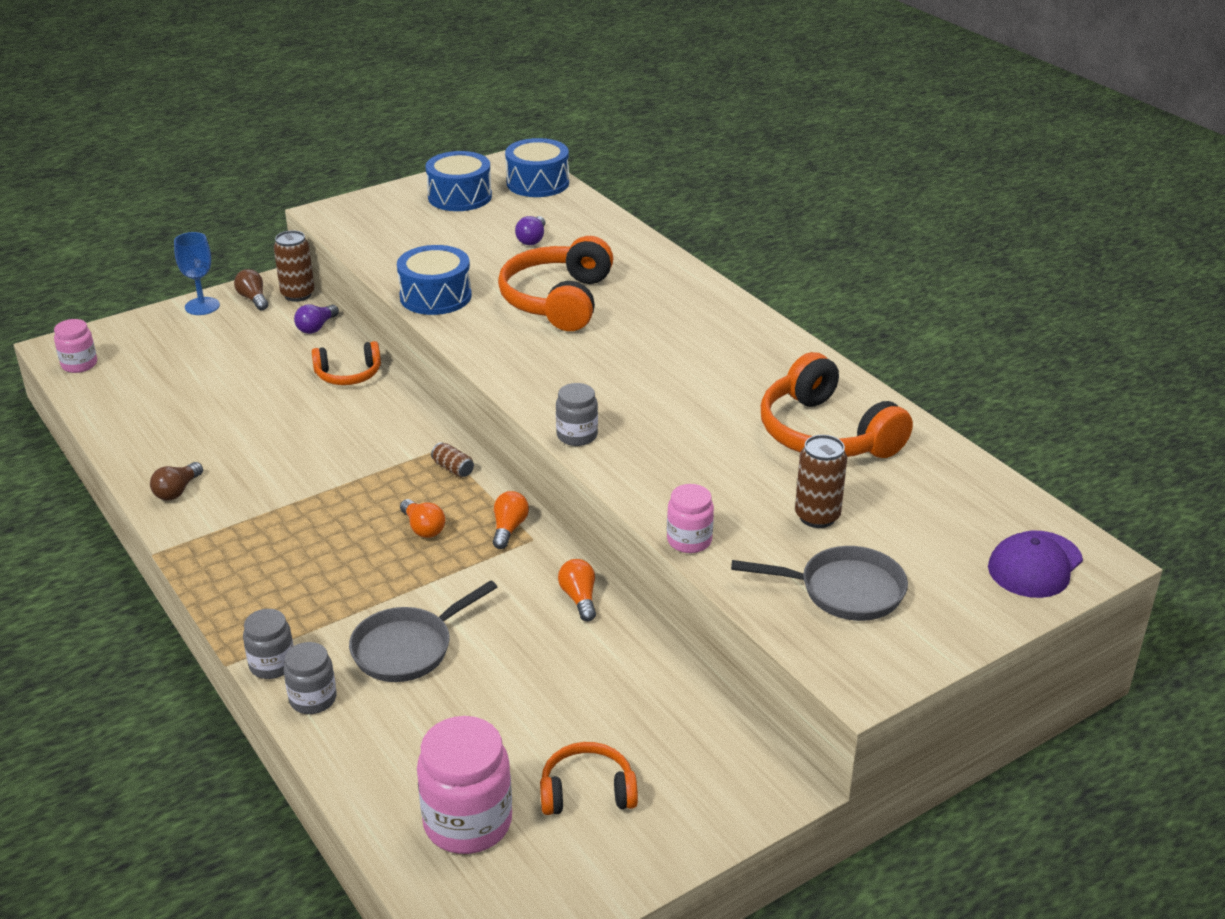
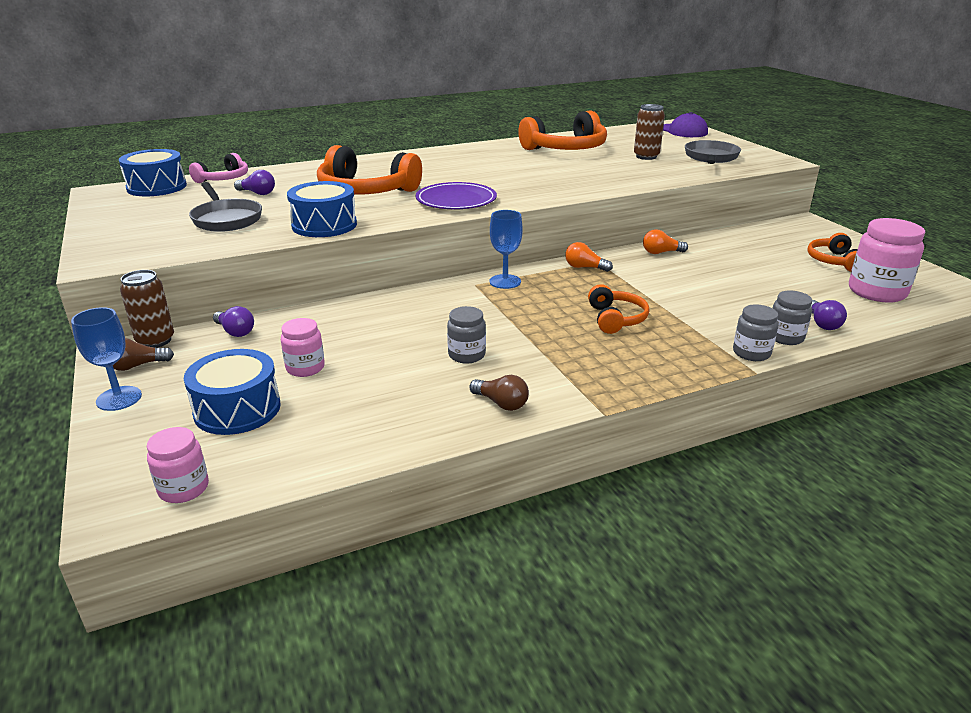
camera: 80 degrees left, 5 degrees down
(348, 375) = (338, 318): orange headphones -> orange headphones (616, 319)
(354, 741) = (822, 323): none -> purple light bulb
(408, 648) = (720, 303): grey pan -> grey pan (226, 219)
(423, 528) = (580, 294): orange light bulb -> none
(453, 468) = (505, 281): brown can -> blue goblet
(460, 196) = (143, 211): blue drum -> blue drum (237, 409)
(538, 364) = (456, 200): none -> purple plate
(577, 210) = (224, 179): none -> pink headphones
(577, 435) = (554, 195): grey jar -> grey jar (466, 355)
(689, 540) = (671, 179): pink jar -> pink jar (305, 368)

